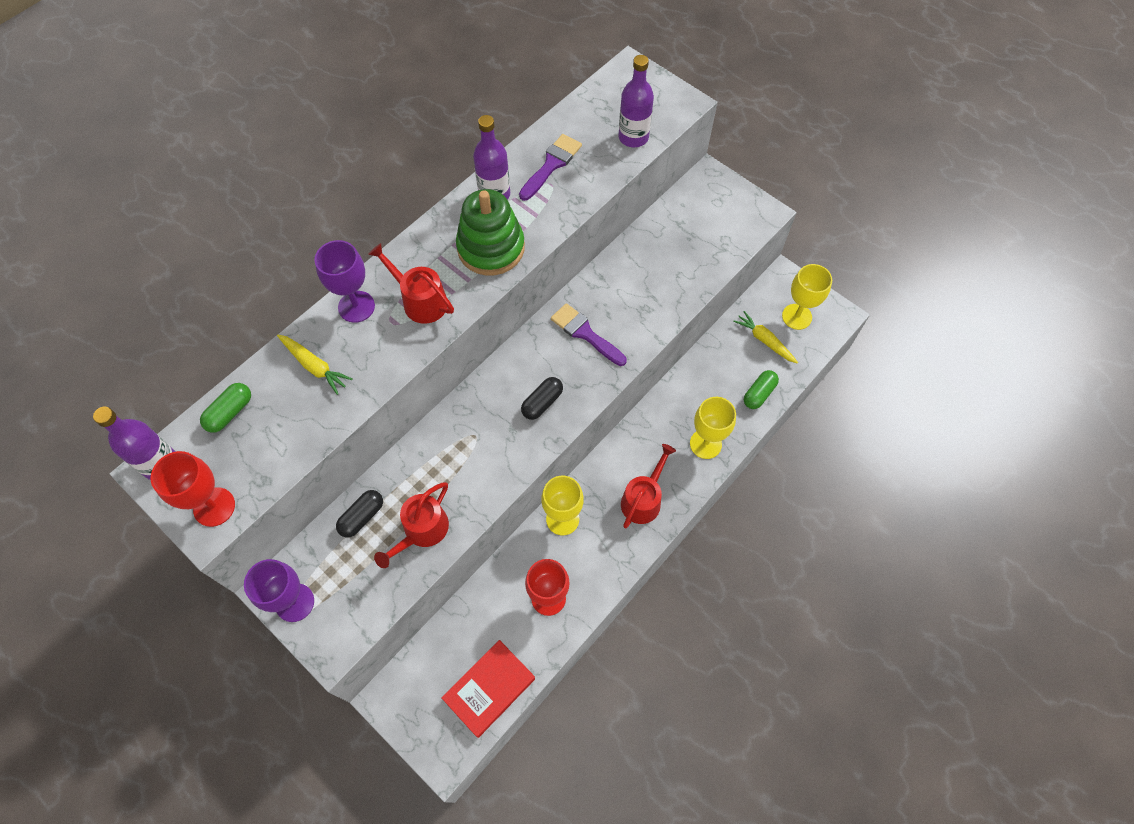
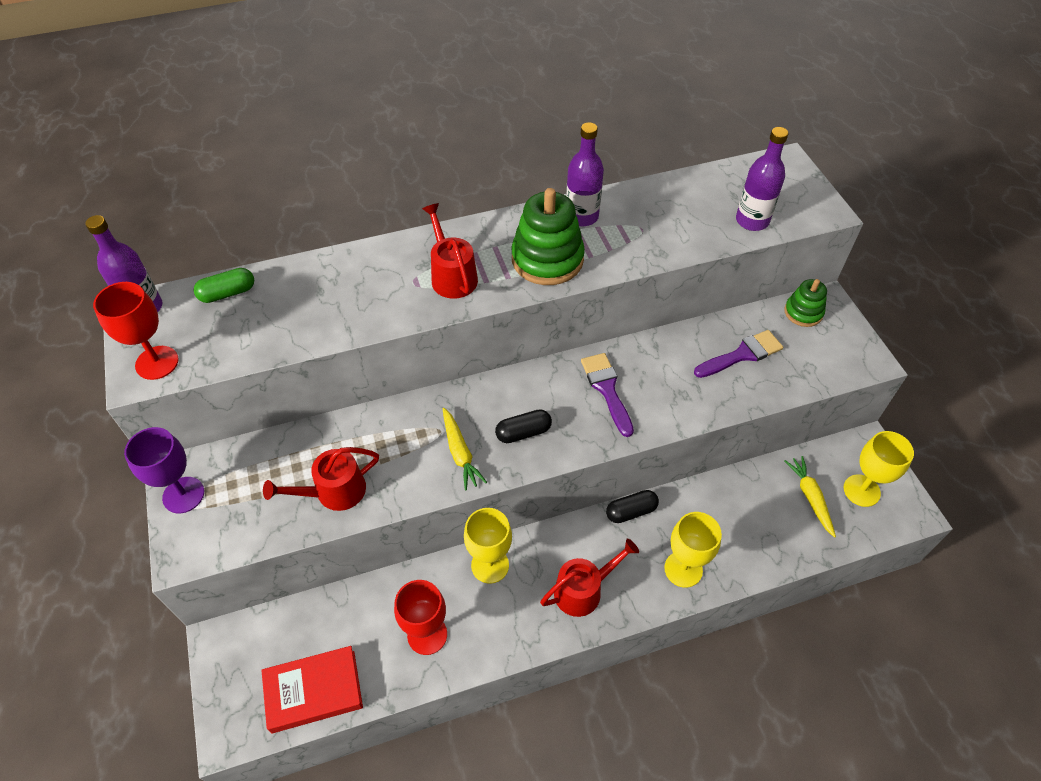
camera: 30 degrees right, 10 degrees down
(315, 366) = (322, 288): yellow carrot -> yellow carrot (460, 453)
(356, 306) = (393, 256): purple goblet -> none
(362, 517) = (292, 451): black capsule -> black capsule (631, 511)
(551, 165) = (653, 213): purple brush -> purple brush (742, 355)
(696, 194) = (803, 312): none -> green stacking toy
(759, 394) = (773, 548): green capsule -> none

